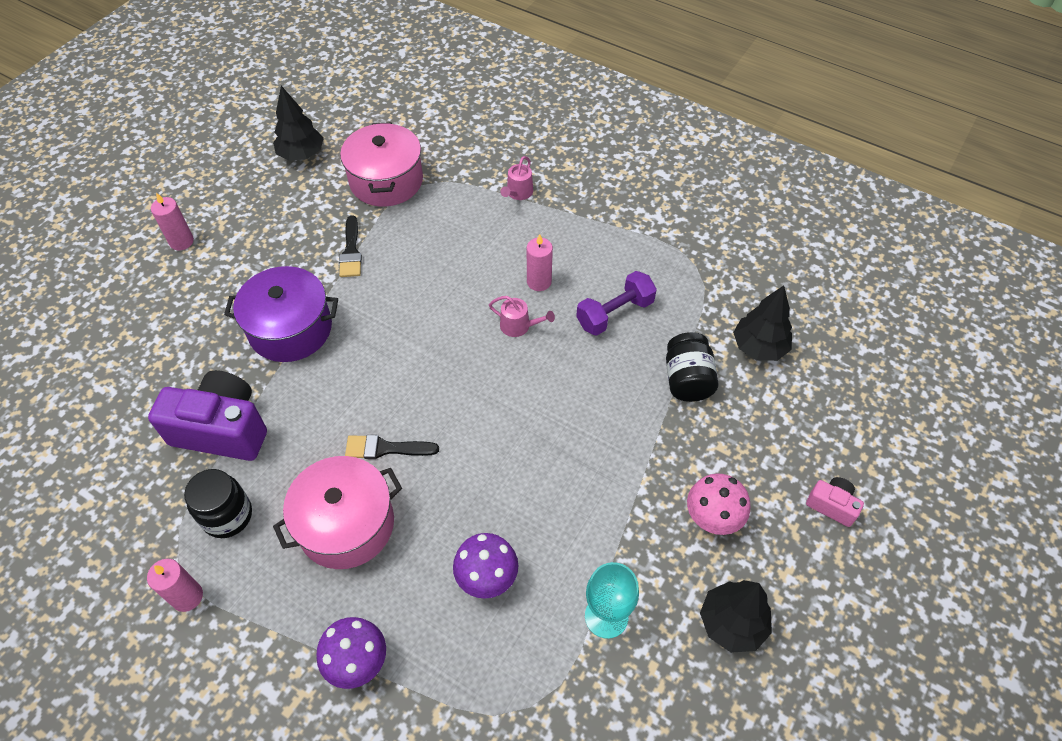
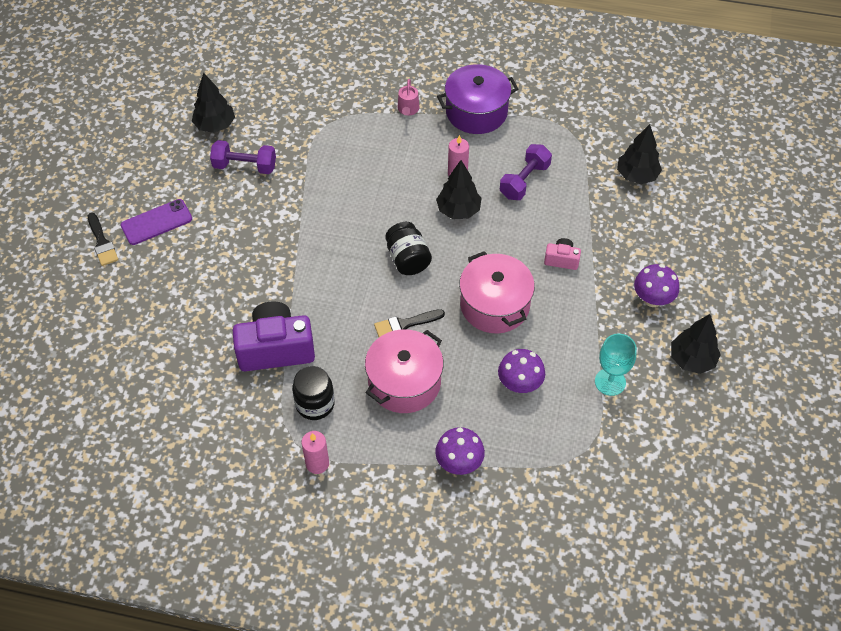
camera: 20 degrees left, 0 degrees up
(181, 241) = (156, 222): pink candle -> purple phone
(290, 329) = (285, 262): purple pot -> purple pot (476, 112)
(307, 207) = (245, 166): none -> purple dumbbell
(351, 251) = (300, 191): black brush -> black brush (102, 242)
(386, 181) = (297, 128): pink pot -> pink pot (494, 305)
(518, 326) = (458, 210): pink watering can -> black tree
(687, 380) = (597, 213): black jar -> black jar (408, 259)
(712, 517) = (652, 299): pink mushroom -> purple mushroom
(831, 505) = (726, 267): pink camera -> pink camera (561, 260)

